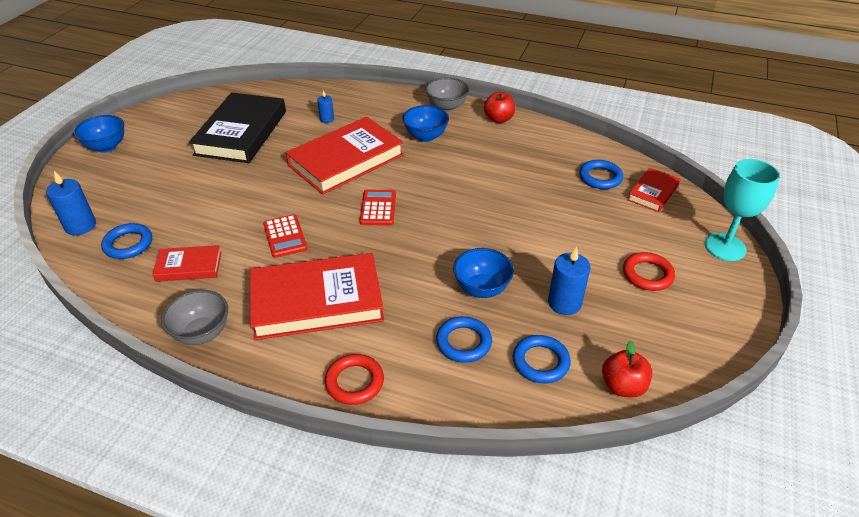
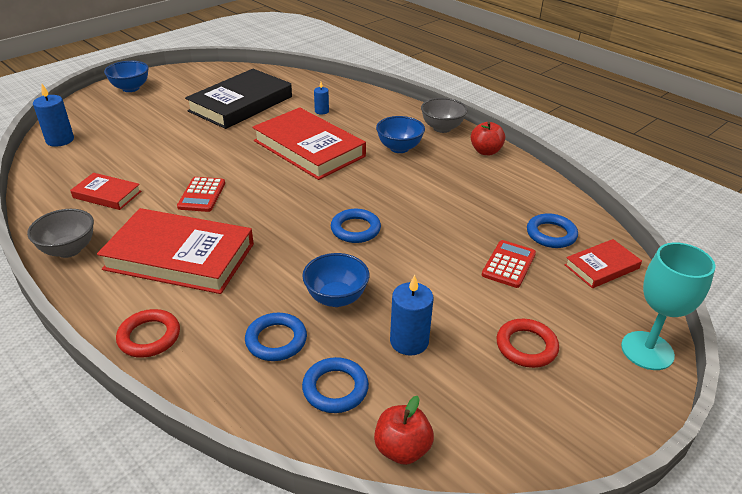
camera: 25 degrees right, 5 degrees down
(128, 244) = (80, 164): blue ring -> blue ring (355, 229)
(346, 160) = (309, 148): red book -> red book turned 60 degrees clockwise
(378, 208) = (301, 196): red calculator -> red calculator (508, 264)

